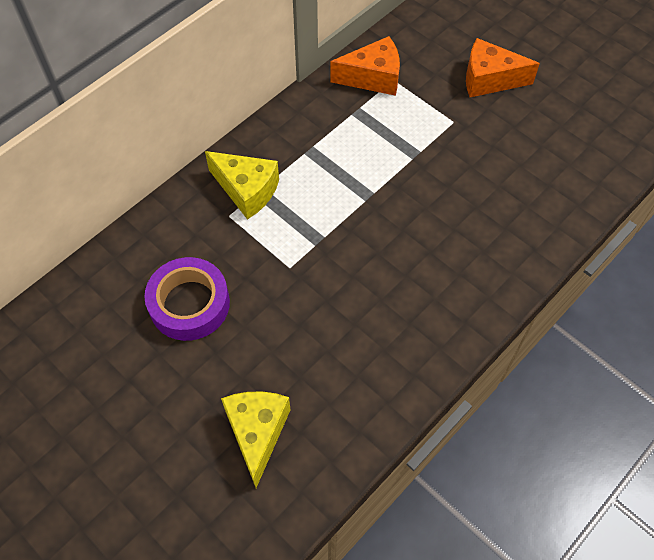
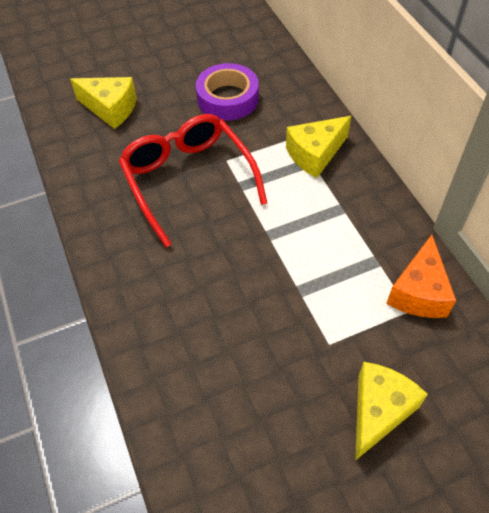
camera: 115 degrees right, 5 degrees down
(334, 292) = (188, 180): none -> red glasses
(489, 79) = (379, 411): orange cheese -> yellow cheese

